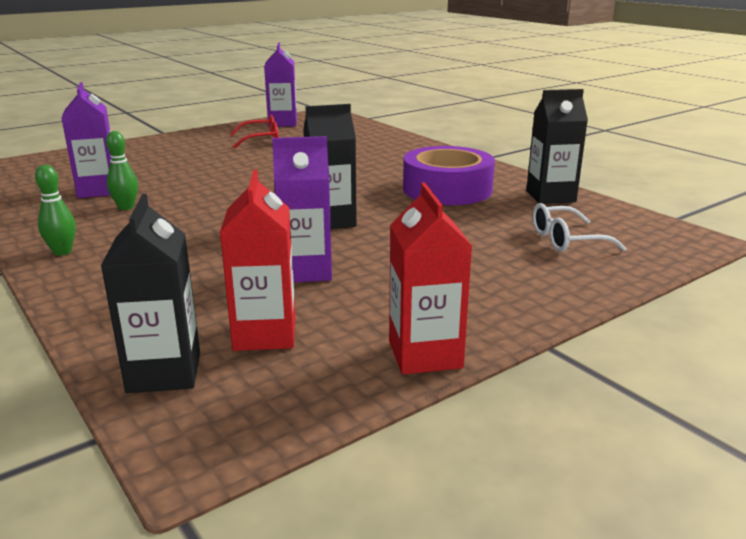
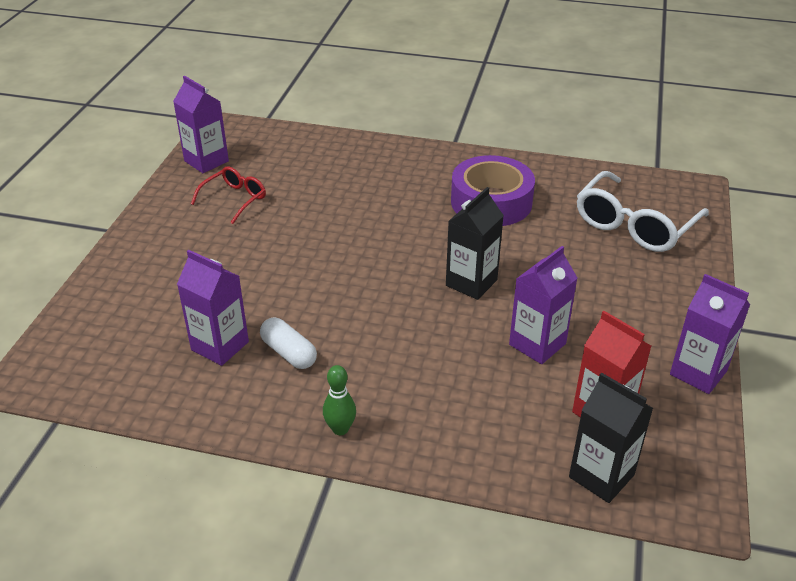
camera: 40 degrees left, 15 degrees up
(126, 207) = (289, 353): green bowling pin -> white capsule
(425, 354) = (698, 372): red carton -> purple carton
(550, 196) = (566, 178): black carton -> none
(566, 240) = (634, 225): white glasses -> white glasses, size x1.76

